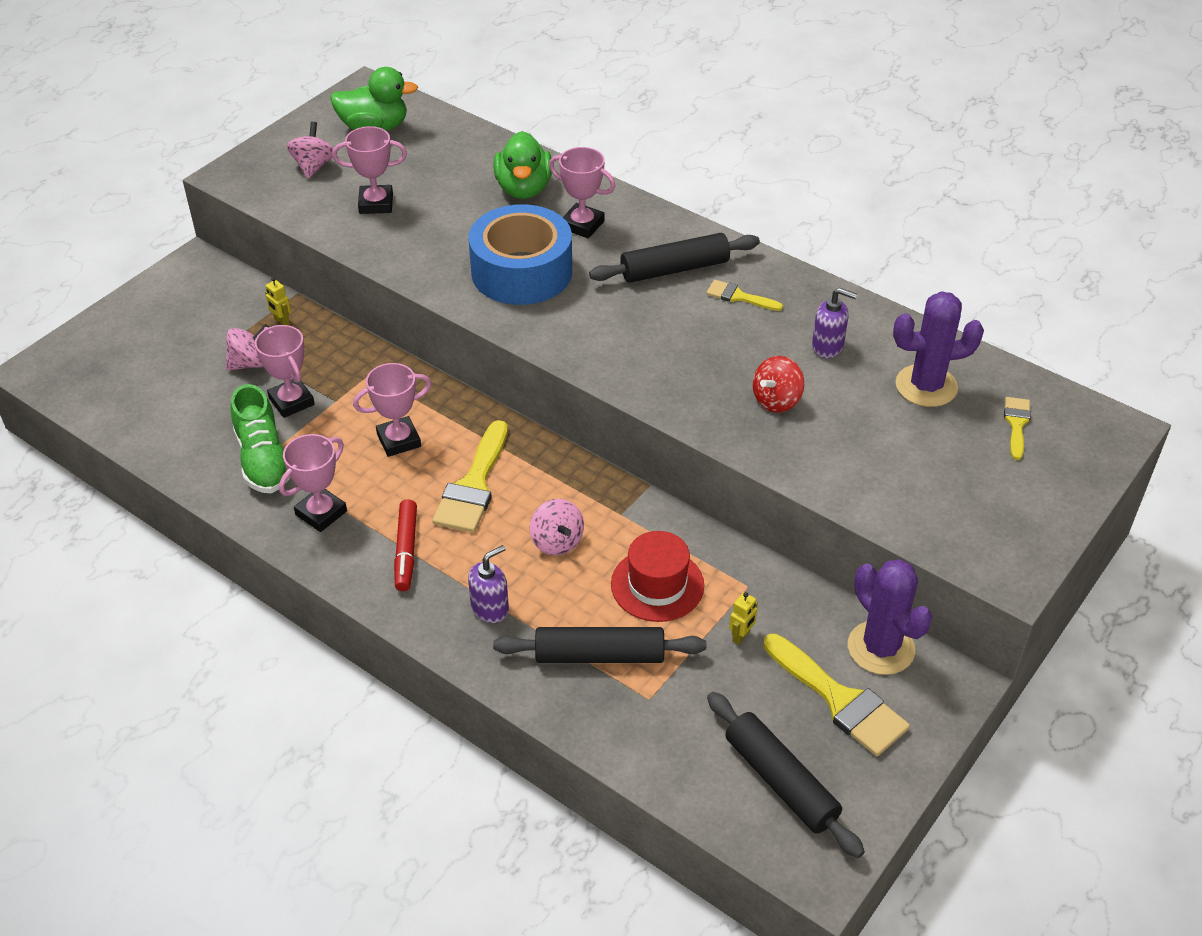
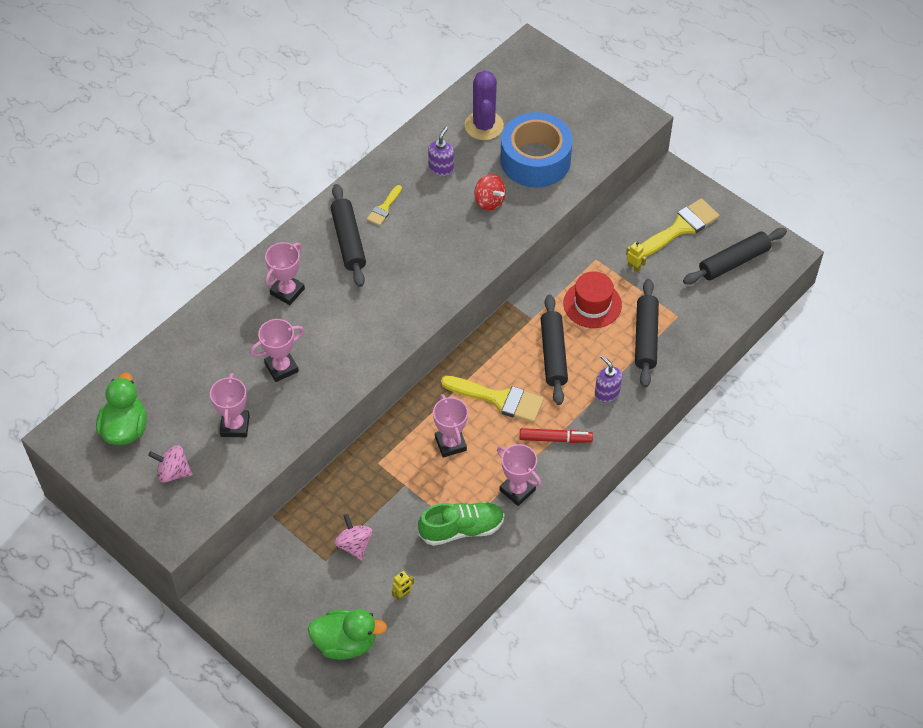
camera: 85 degrees left, 10 degrees up
(281, 322) = (307, 525): yellow robot -> yellow robot (403, 594)
(291, 401) = (401, 514): pink trophy -> pink trophy (281, 367)
(522, 272) = (337, 332): blue tape -> blue tape (535, 160)
(524, 188) = (234, 326): green duck -> green duck (345, 643)
(557, 542) = (553, 354): pink spinning top -> black rolling pin
(881, 648) = (645, 203): purple cactus -> none
(1016, 424) = (521, 90): yellow brush -> none

